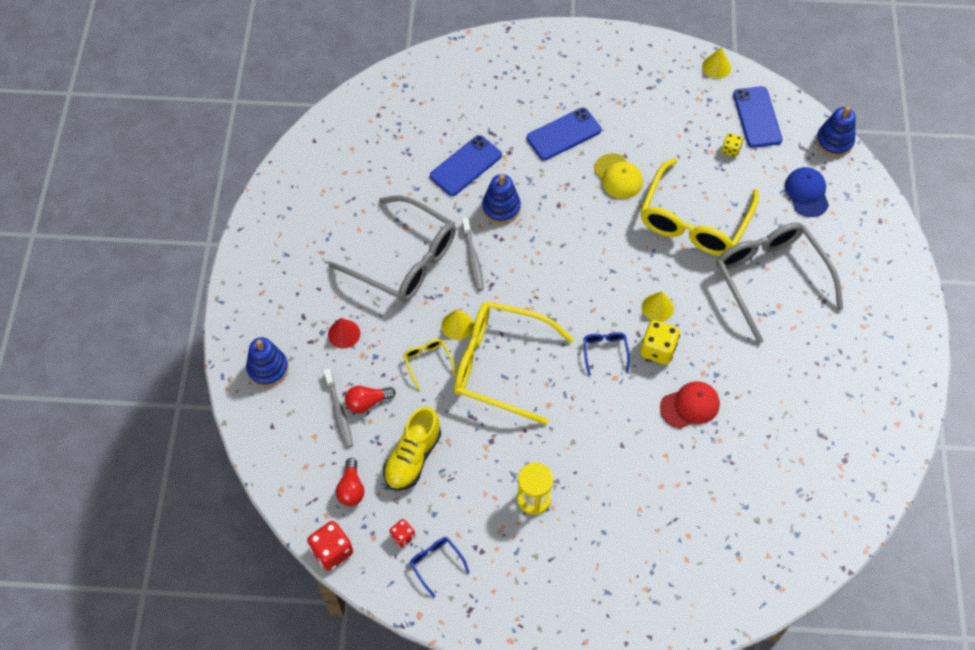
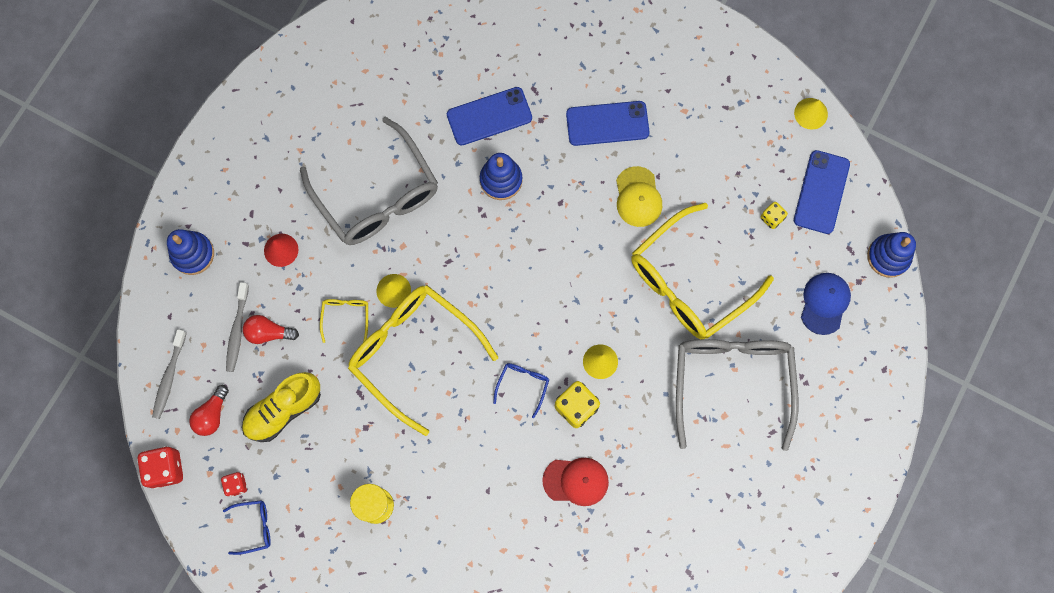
camera: 25 degrees right, 15 degrees up
(436, 563) = (254, 526): blue glasses -> blue glasses turned 90 degrees clockwise
(472, 258) = (444, 224): grey toothbrush -> grey toothbrush (169, 377)

